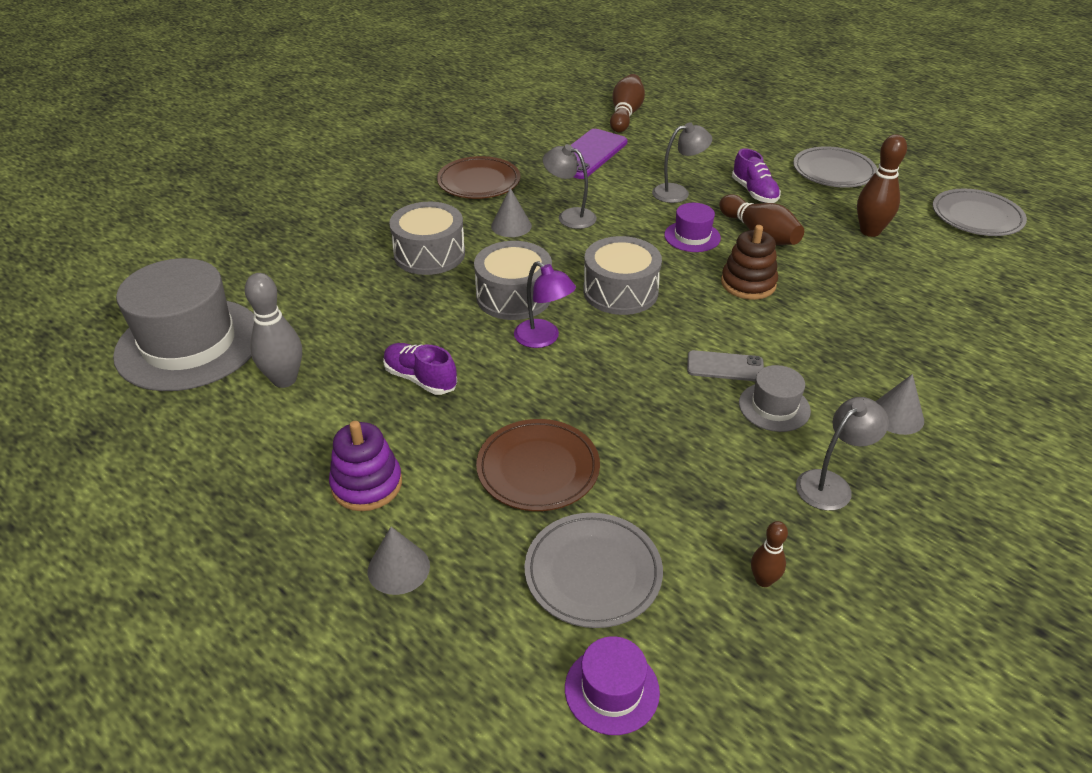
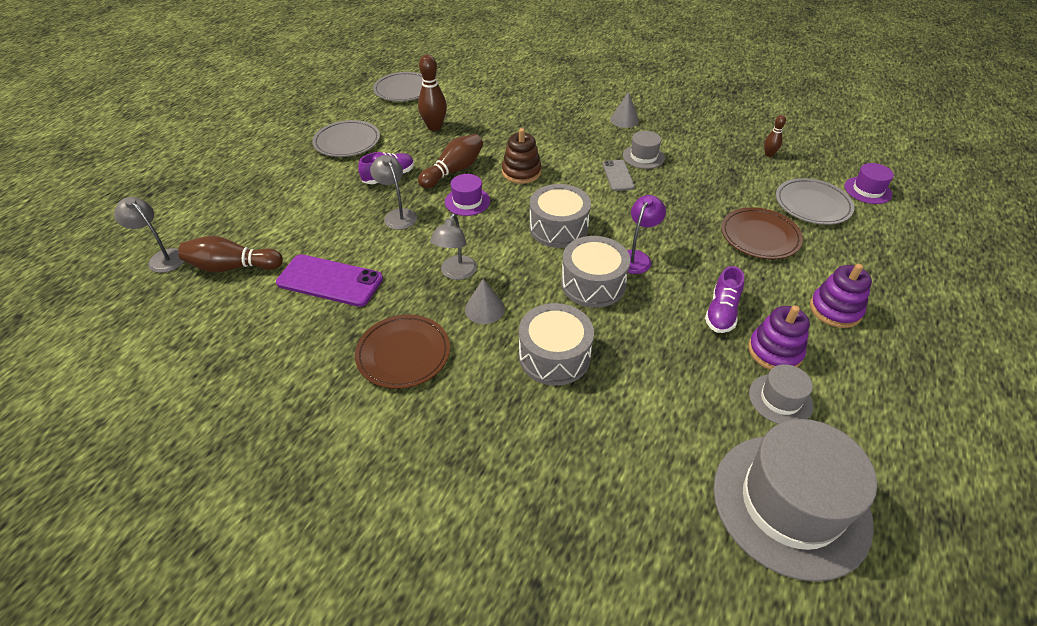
camera: 105 degrees left, 5 degrees up
(284, 379) = (780, 399): grey bowling pin -> grey hat
(342, 400) = (774, 351): none -> purple stacking toy
(398, 568) = (877, 276): grey cone -> none
(831, 484) = (690, 138): grey lamp -> grey lamp (163, 257)

